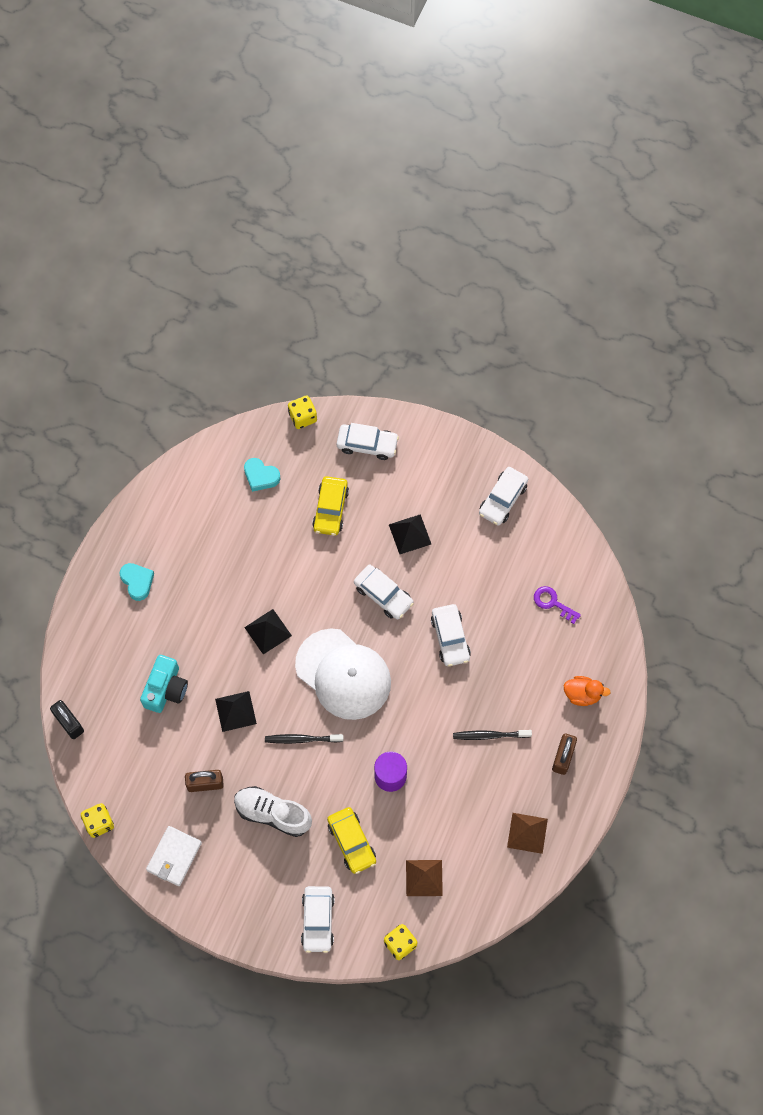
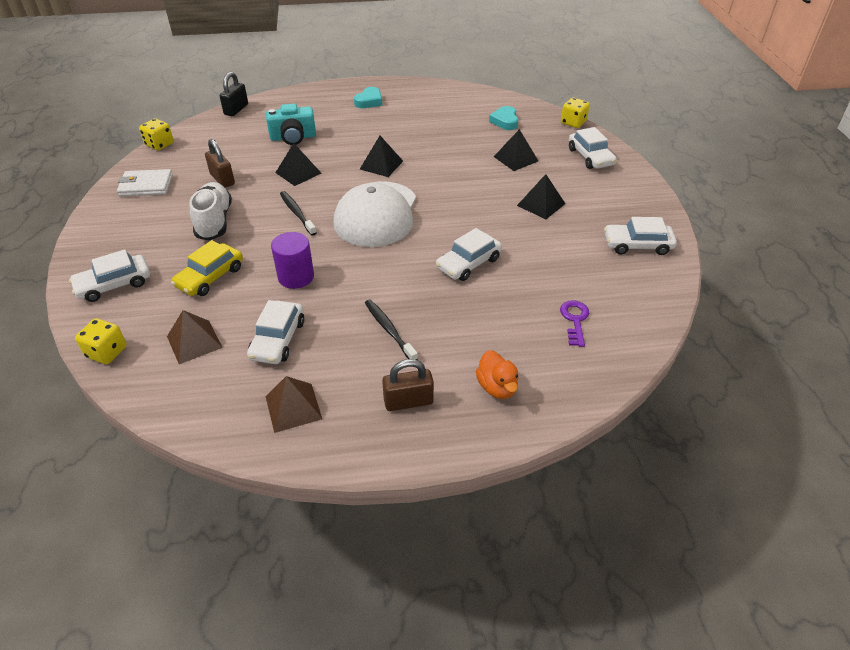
camera: 60 degrees right, 25 degrees down
(330, 509) = (515, 158): yellow car -> black pyramid
(383, 595) = (470, 210): white car -> white car (277, 339)

